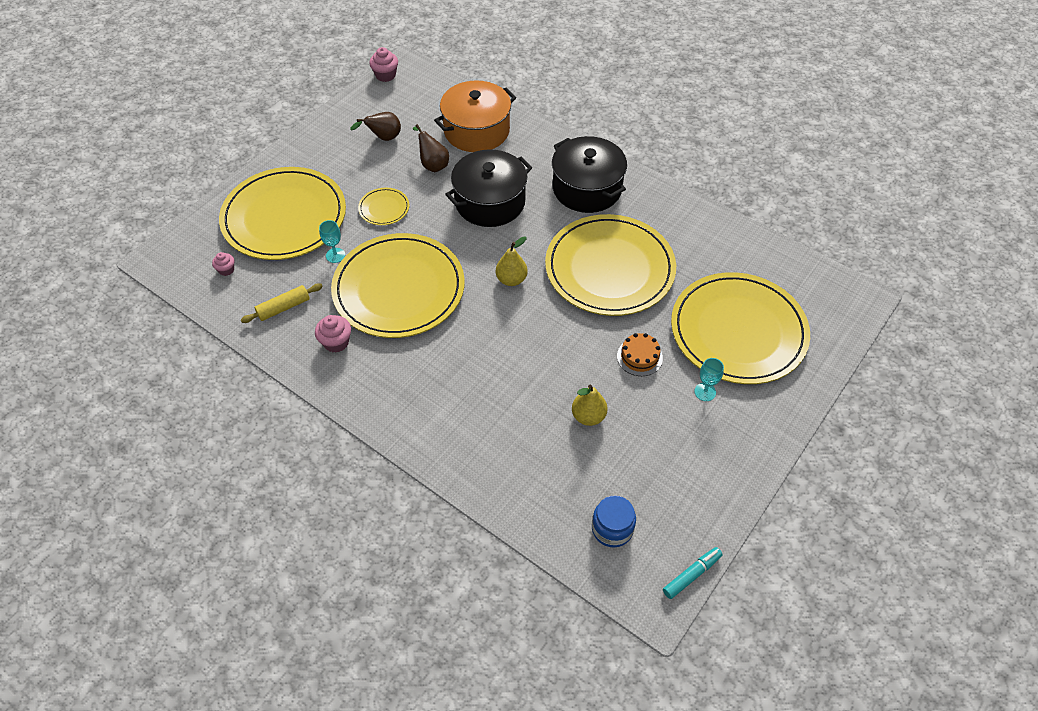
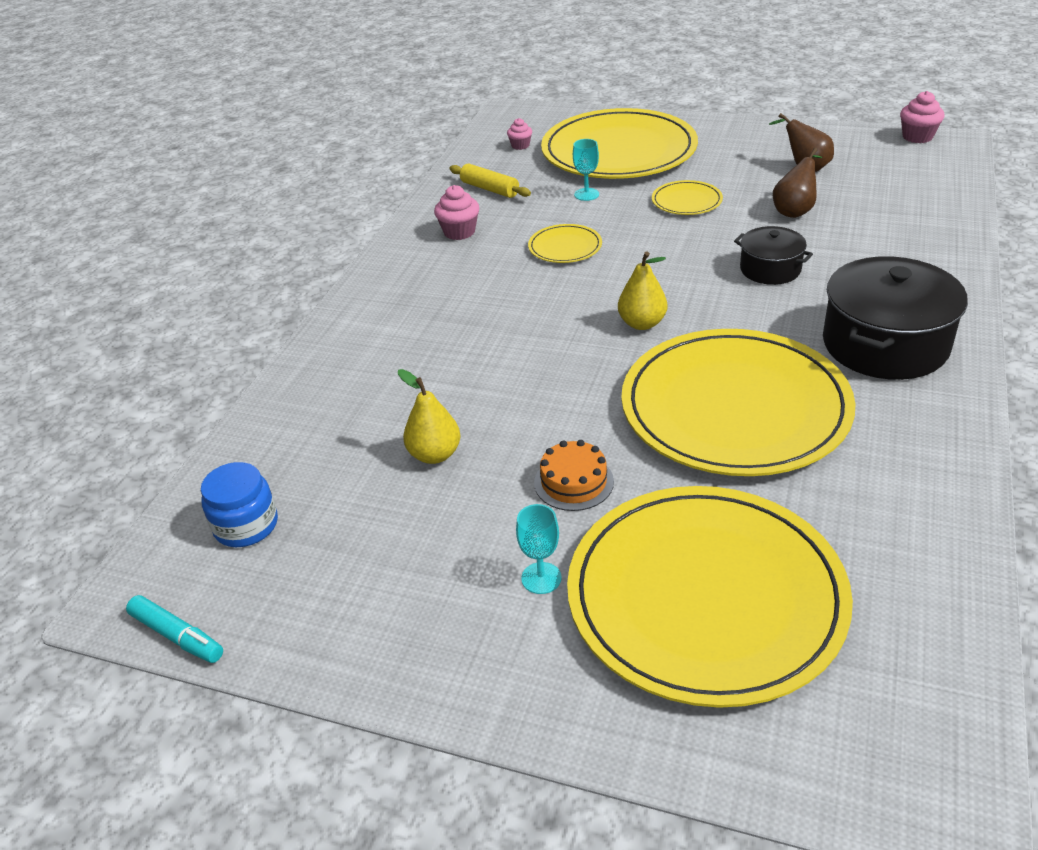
camera: 75 degrees right, 15 degrees down
(399, 289) = (565, 247): yellow plate -> yellow plate, size x0.41
(476, 130) = (896, 223): orange pot -> none
(490, 202) = (770, 269): black pot -> black pot, size x0.55

